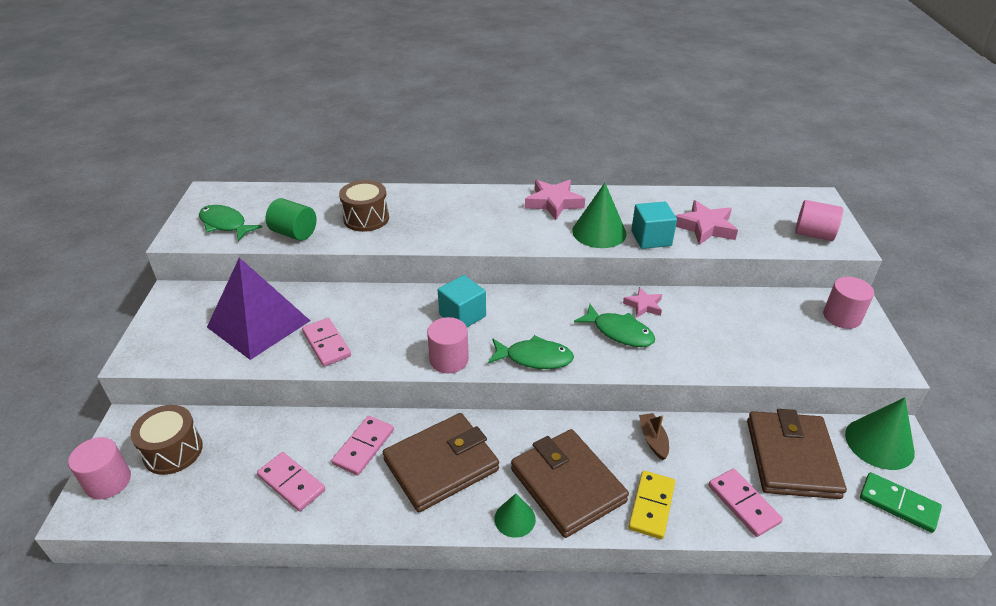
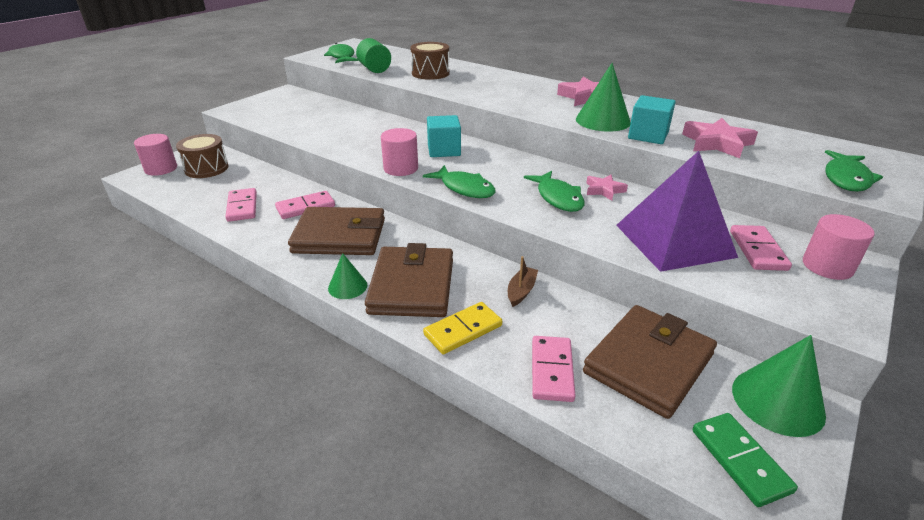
camera: 35 degrees right, 5 degrees down
(259, 323) = (311, 116): purple pyramid -> purple pyramid (674, 240)
(326, 344) = (335, 136): pink domino -> pink domino (758, 250)
(813, 234) = (846, 178): pink cylinder -> green fish

